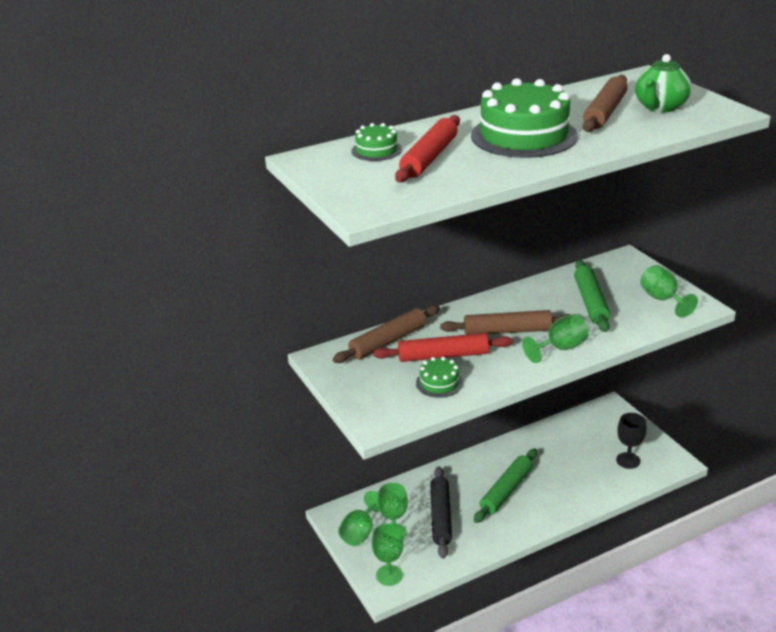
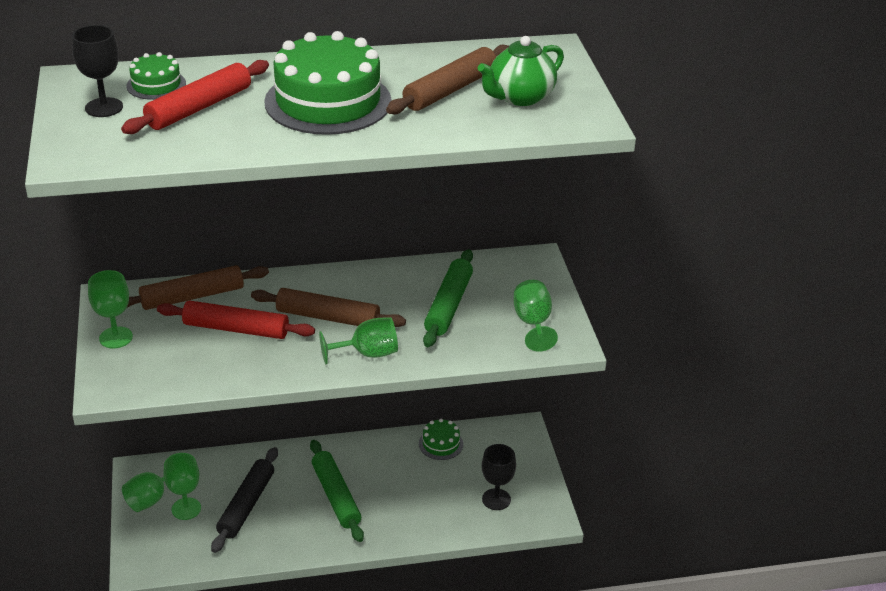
camera: 15 degrees right, 5 degrees up
(352, 172) = (104, 107): none -> black goblet
(389, 575) = (151, 554): green goblet -> green goblet (116, 337)
(439, 383) = (207, 360): green cake -> green cake (441, 444)
(506, 491) = (336, 496): green rolling pin -> green rolling pin turned 75 degrees counterclockwise

